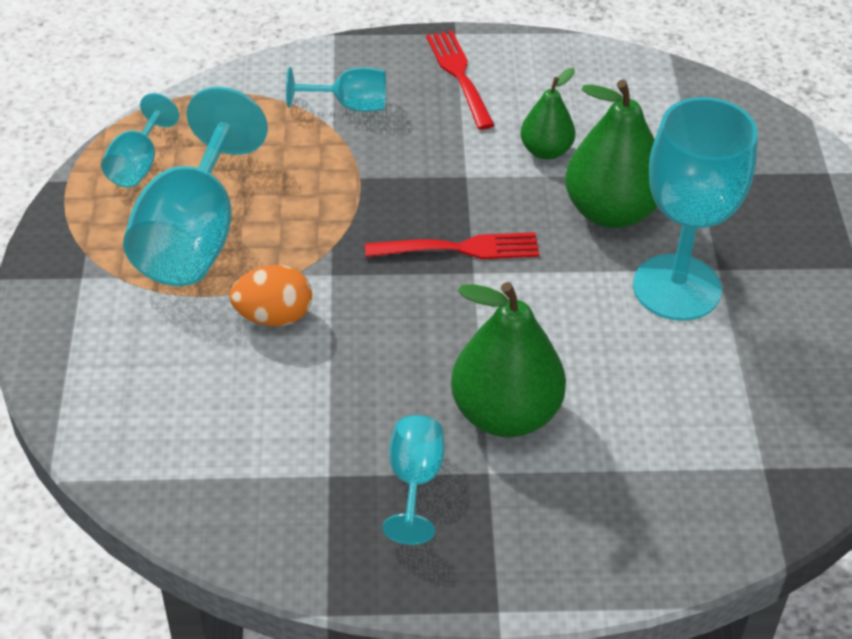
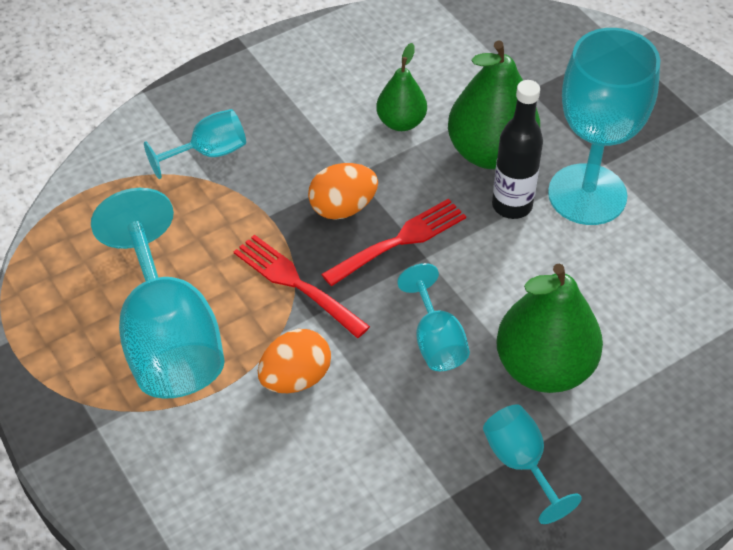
camera: 30 degrees left, 5 degrees up
(138, 164) = (63, 295): turquoise goblet -> turquoise goblet (436, 341)
(431, 199) = (343, 208): none -> orange egg
(459, 75) = (280, 85): red fork -> red fork (296, 283)
(593, 265) = (512, 205): none -> black bottle

